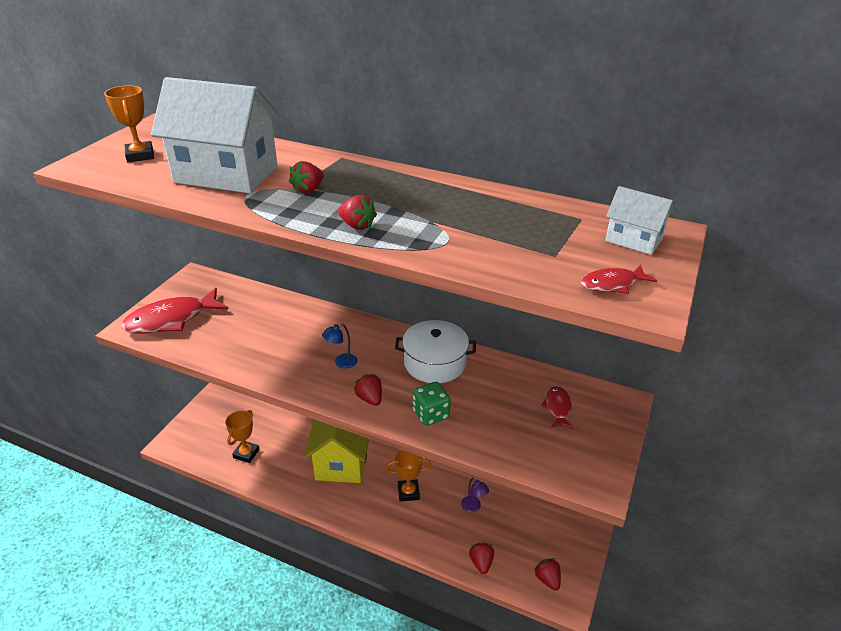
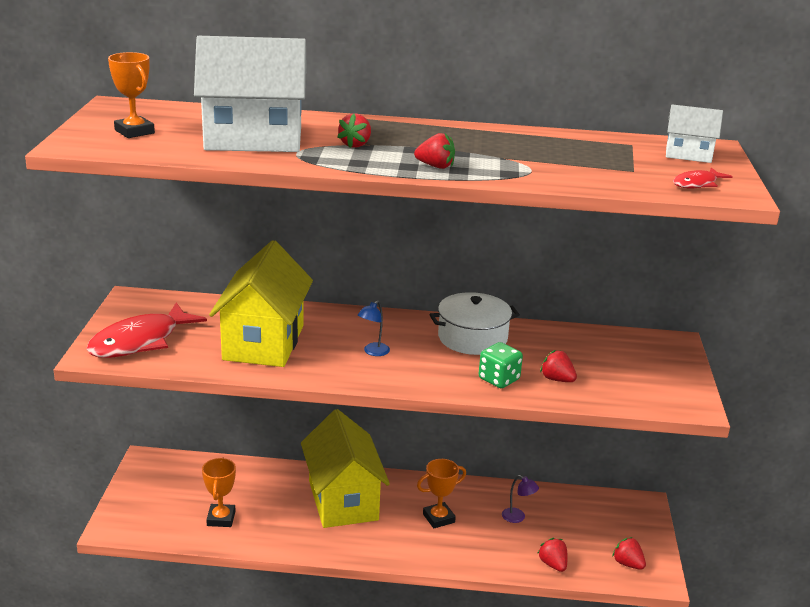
camera: 20 degrees left, 10 degrees down
(261, 337) = (263, 342): none -> yellow house
(370, 398) = (426, 376): red strawberry -> red strawberry (557, 379)
(557, 407) = (618, 355): red fish -> none

